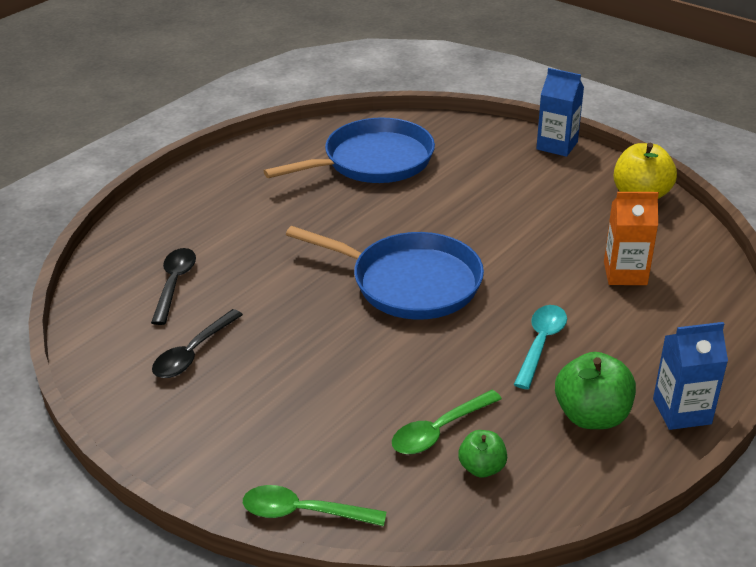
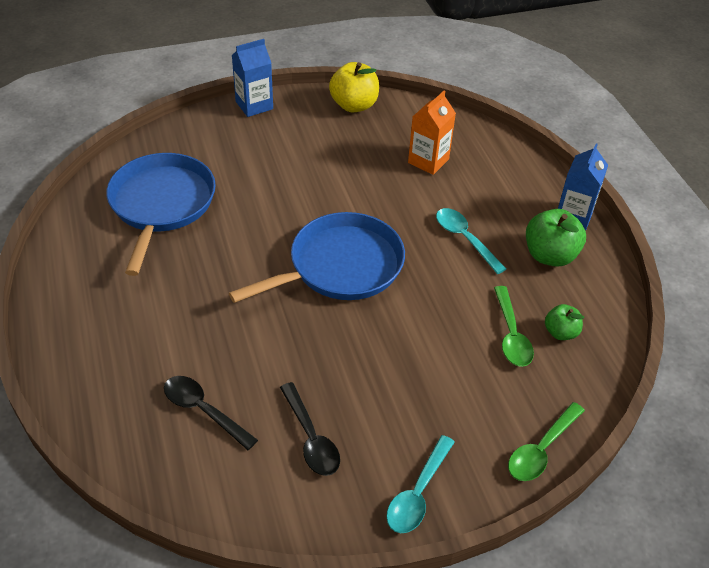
camera: 60 degrees left, 10 degrees up
(182, 444) = (418, 493): none -> turquoise spoon

